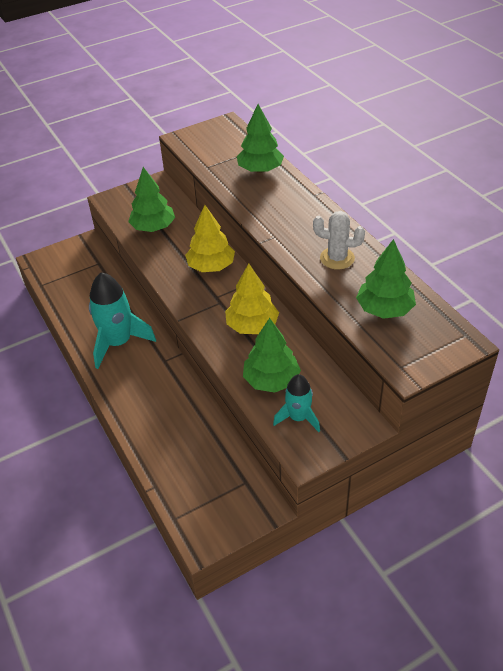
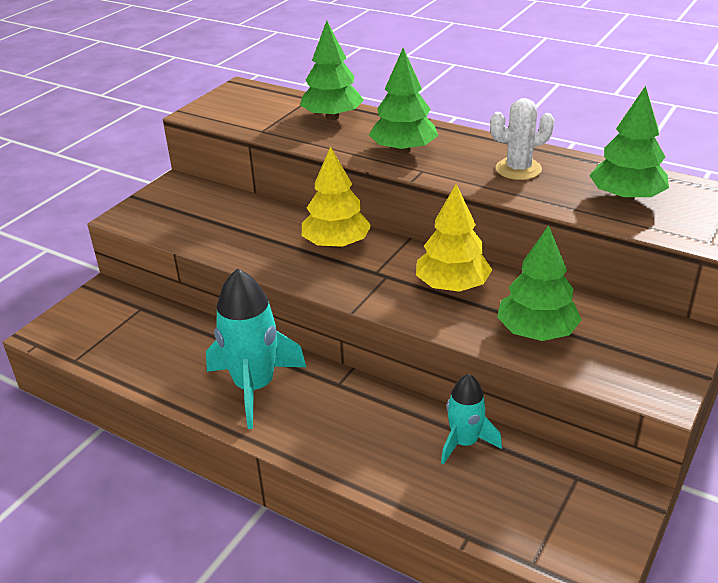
camera: 30 degrees left, 10 degrees down
(153, 227) = (217, 228): green tree -> green tree (403, 150)
(298, 417) = (610, 358): turquoise rocket -> turquoise rocket (464, 442)

